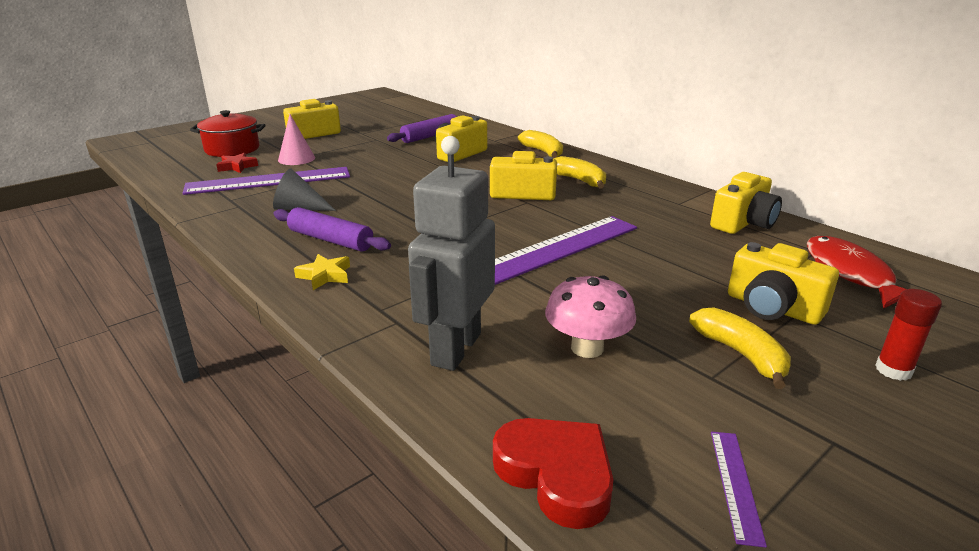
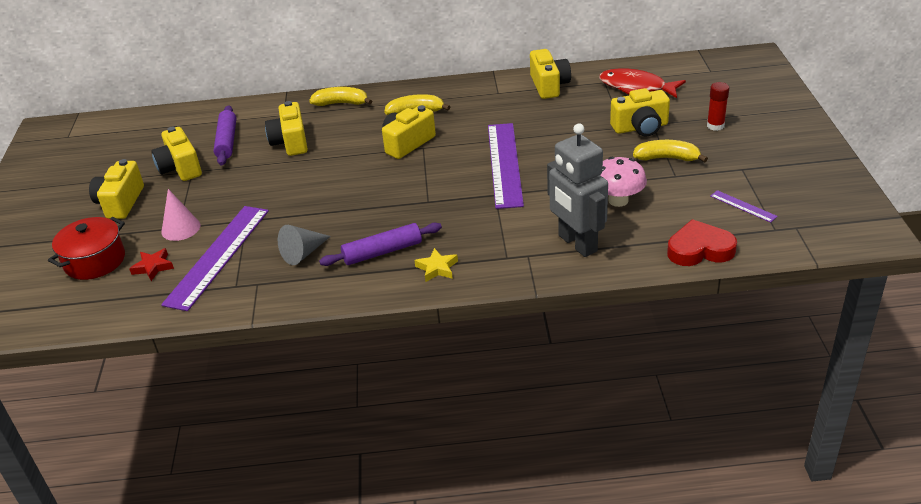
camera: 50 degrees left, 10 degrees up
(376, 135) = (180, 168): none -> yellow camera

